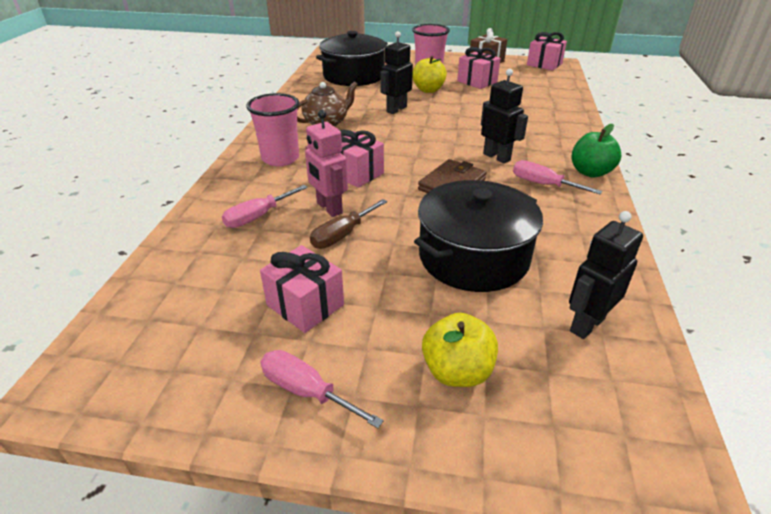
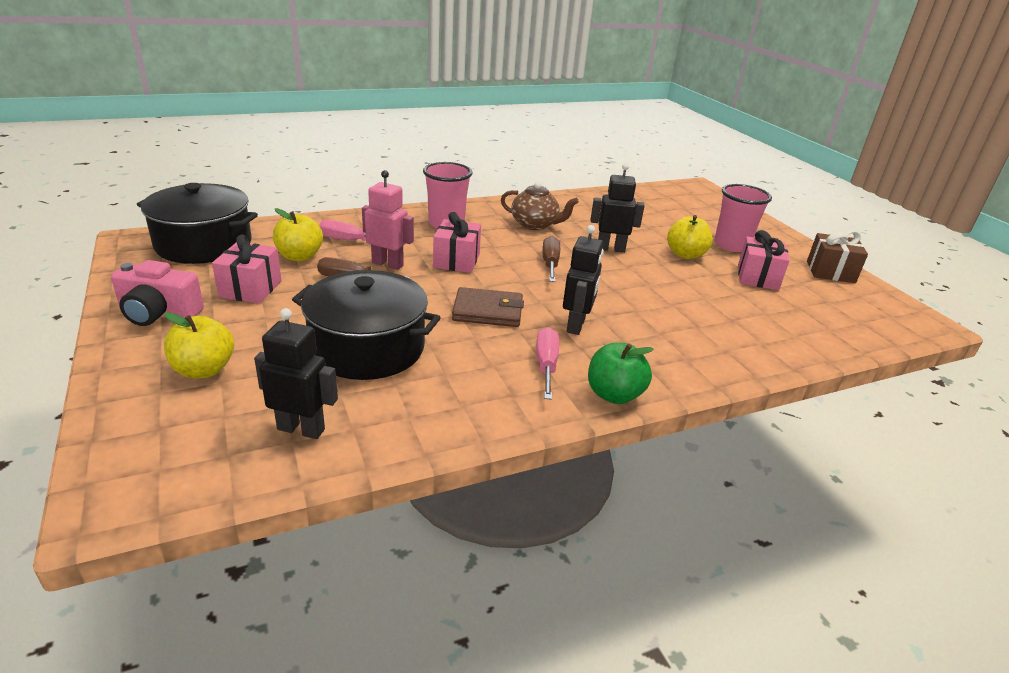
camera: 55 degrees right, 5 degrees down
(261, 256) = (299, 256): none -> yellow apple
(306, 391) = (159, 314): pink screwdriver -> pink camera
(329, 208) = (387, 264): pink robot -> pink robot turned 90 degrees clockwise
(354, 76) = (656, 210): black pot -> black pot (204, 244)
(398, 137) = (550, 264): none -> brown screwdriver
(544, 64) = (902, 313): pink gift -> none

